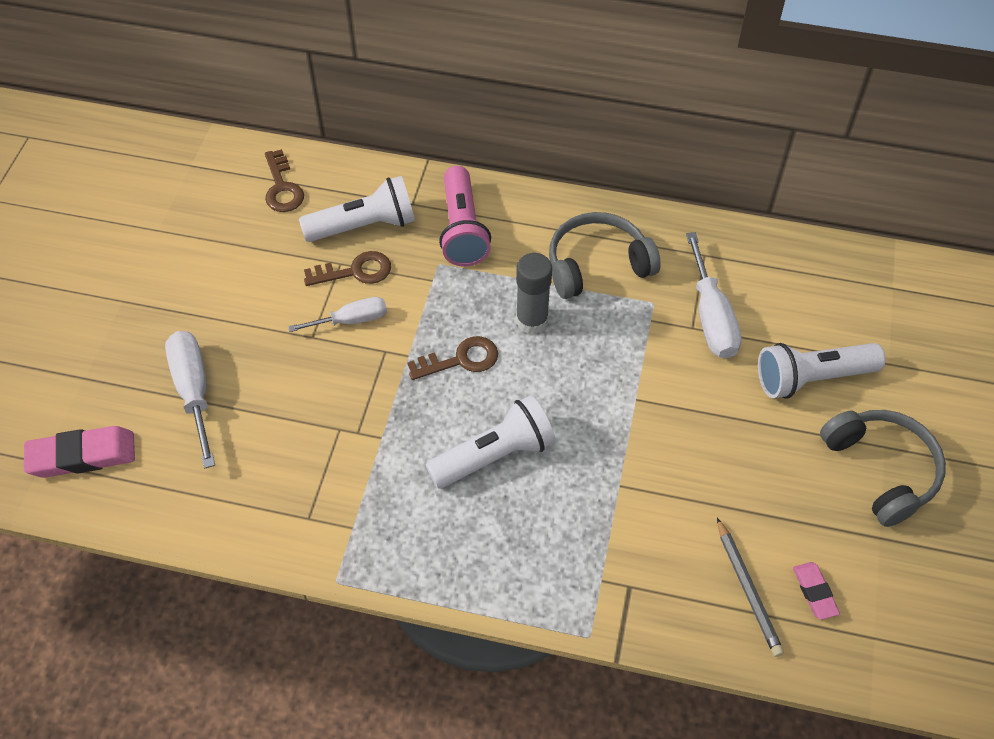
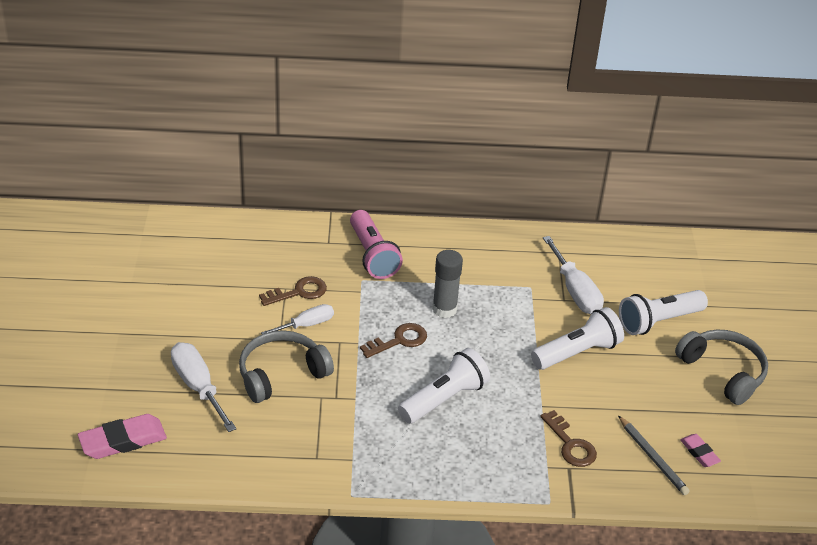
camera: 15 degrees left, 15 degrees down
(282, 187) = (222, 242): brown key -> brown key (570, 444)
(364, 226) = (295, 261): white flashlight -> white flashlight (577, 352)
(597, 265) = (481, 267): grey headphones -> grey headphones (281, 374)

